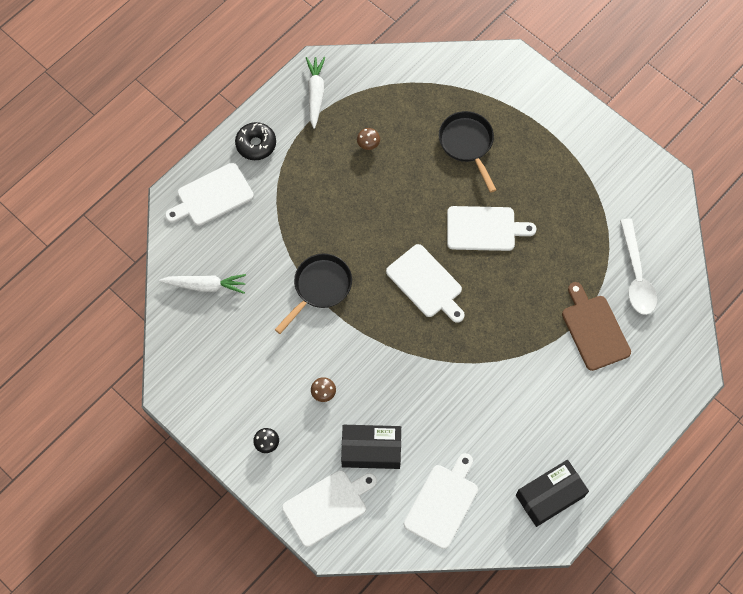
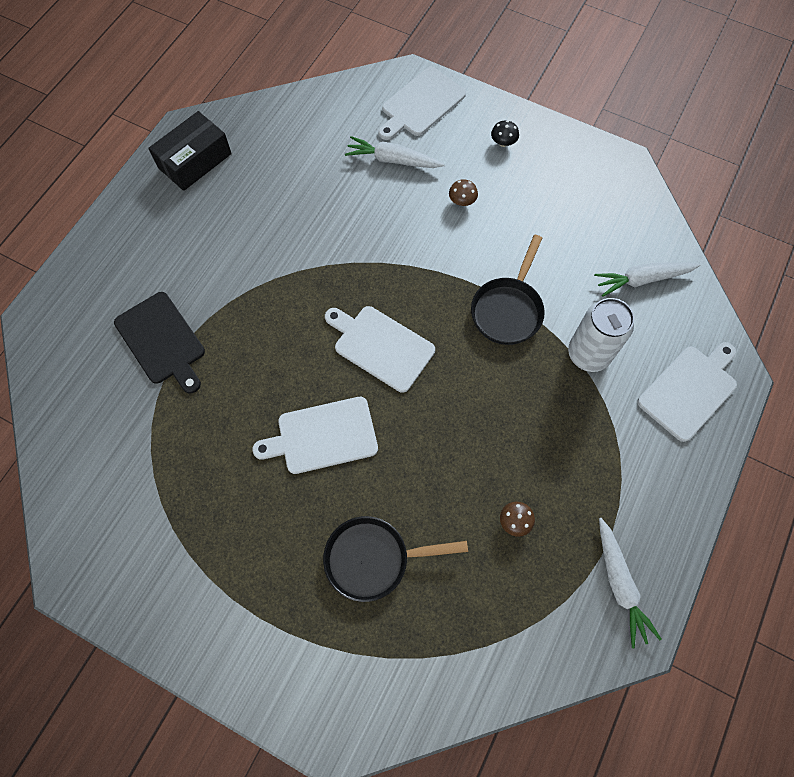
camera: 165 degrees right, 0 degrees up
(256, 144) = (667, 478): black donut -> none
(273, 239) = (588, 354): none -> white can
(371, 450) = (393, 160): black box -> white carrot
(443, 503) = (305, 131): white cutting board -> none
(467, 144) = (373, 559): black pan -> black pan turned 120 degrees clockwise
(594, 329) = (162, 341): brown cutting board -> black cutting board
(636, 275) = (112, 423): white spoon -> none

